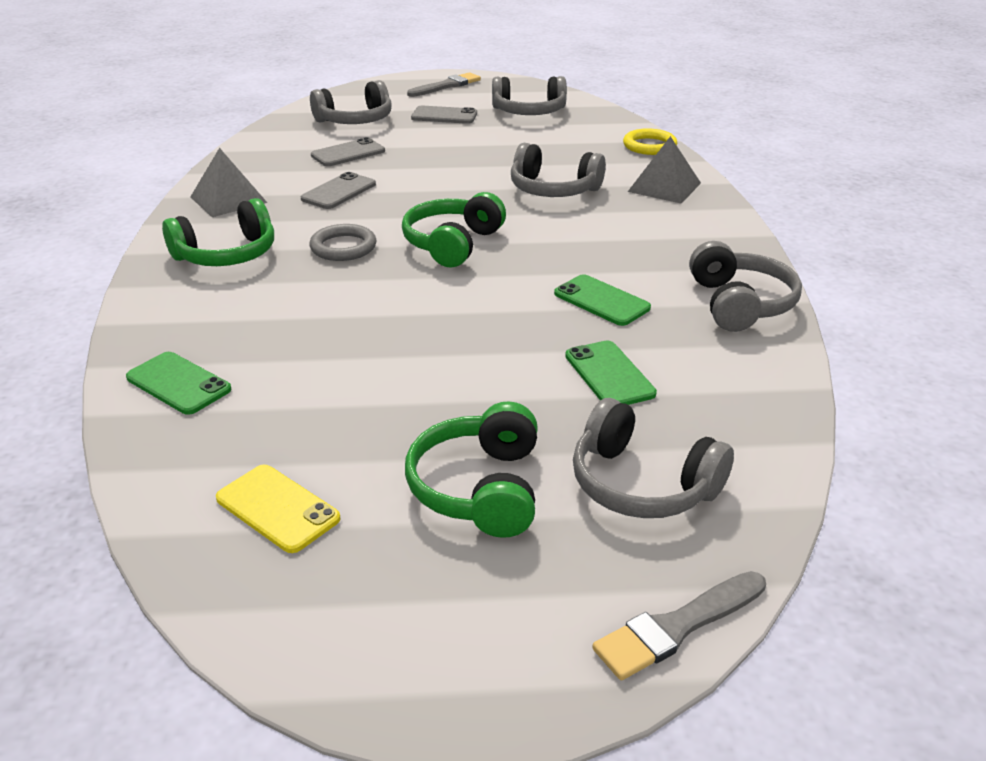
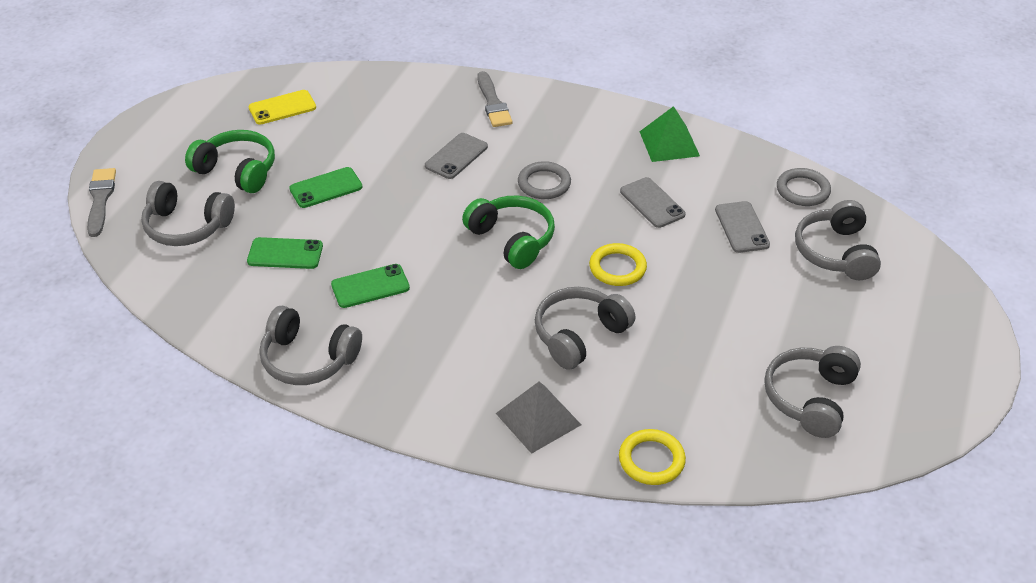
camera: 115 degrees right, 10 degrees up
(178, 384) = (416, 92): green phone -> green phone (326, 188)
(227, 254) = (568, 129): green headphones -> none
(228, 199) = (669, 143): grey pyramid -> green pyramid
(275, 139) = (802, 190): none -> grey ring
(444, 116) = (824, 322): grey phone -> grey phone (456, 156)
(446, 86) = (938, 357): grey brush -> grey brush (493, 103)
(450, 190) = (617, 268): none -> yellow ring
(642, 484) = (187, 226): grey headphones -> grey headphones turned 135 degrees counterclockwise

